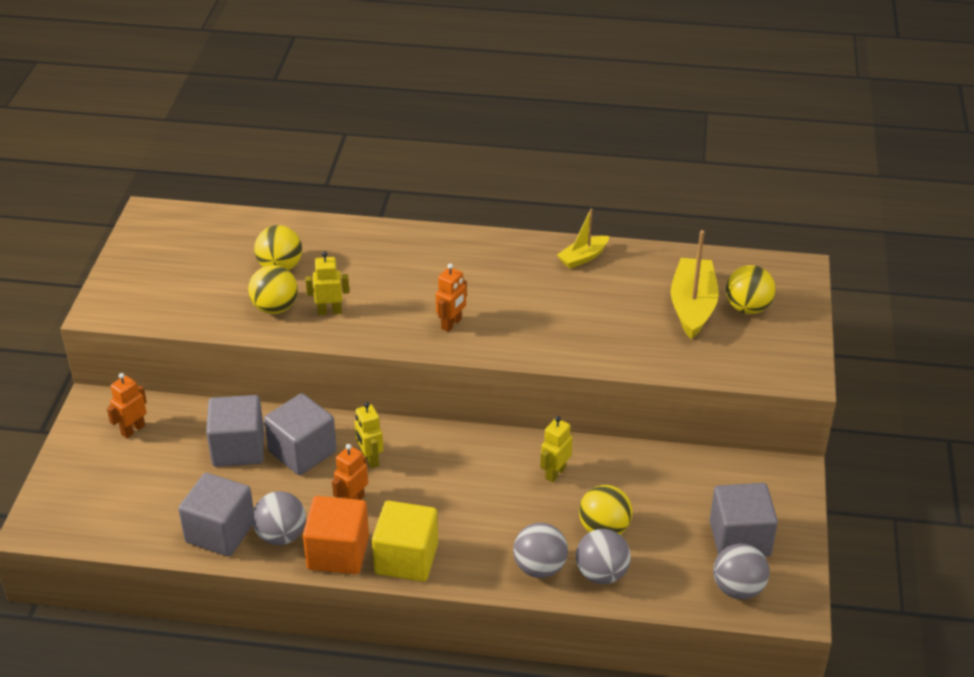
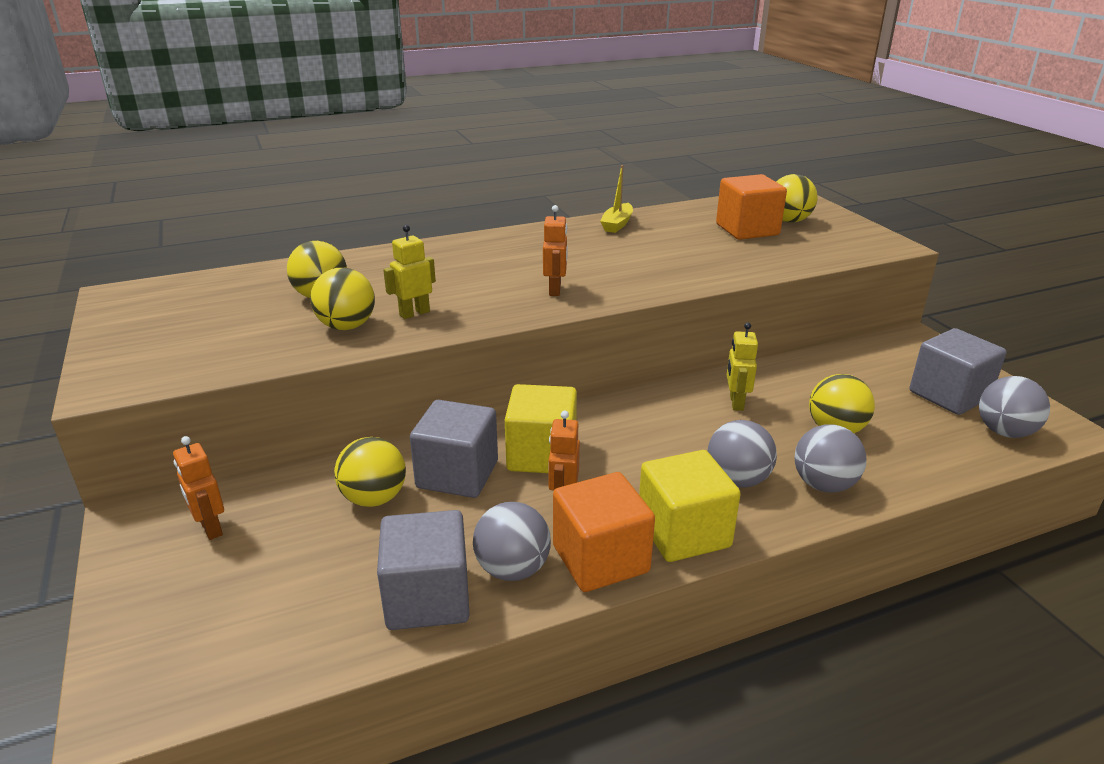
camera: 30 degrees left, 10 degrees down
(133, 430) = (210, 528): orange robot -> orange robot turned 45 degrees counterclockwise
(238, 448) = (374, 498): grey cube -> yellow ball
(370, 459) = (542, 455): yellow robot -> yellow cube
(601, 574) = (884, 467): grey ball -> grey ball (737, 480)
(692, 306) = (747, 230): yellow boat -> orange cube

